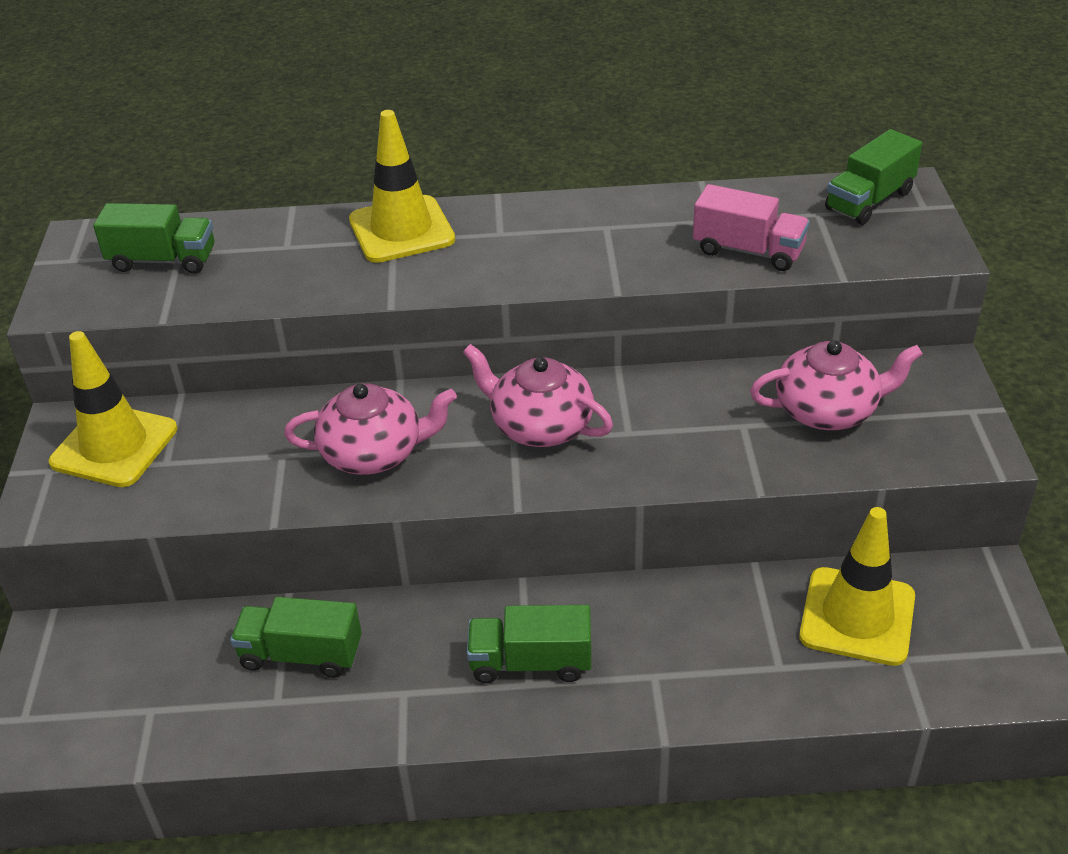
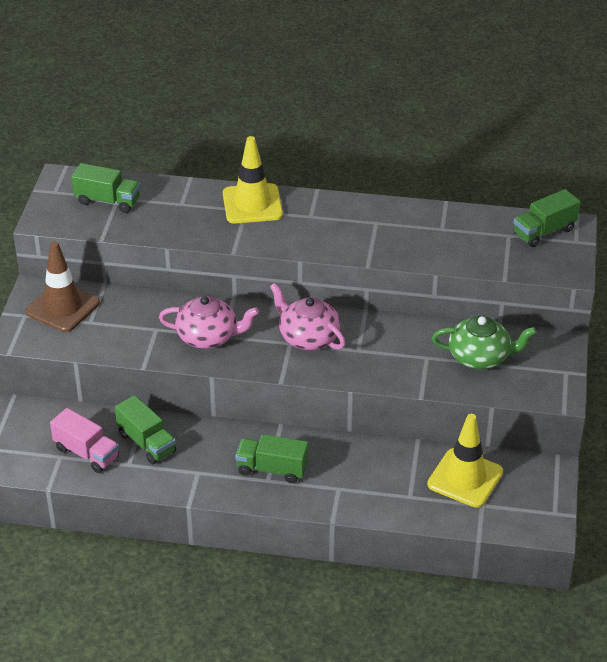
camera: 10 degrees right, 0 degrees up
(114, 446) = (62, 307): yellow traffic cone -> brown traffic cone
(301, 654) = (146, 443): green truck -> green truck turned 150 degrees counterclockwise
(748, 251) = (455, 252): pink truck -> pink truck (86, 453)
(828, 410) = (480, 357): pink teapot -> green teapot

